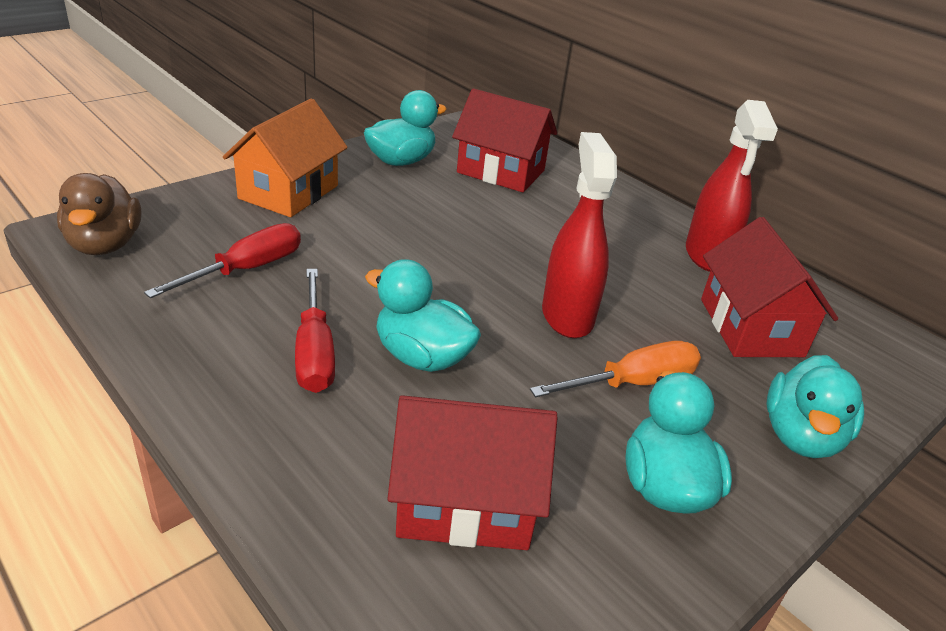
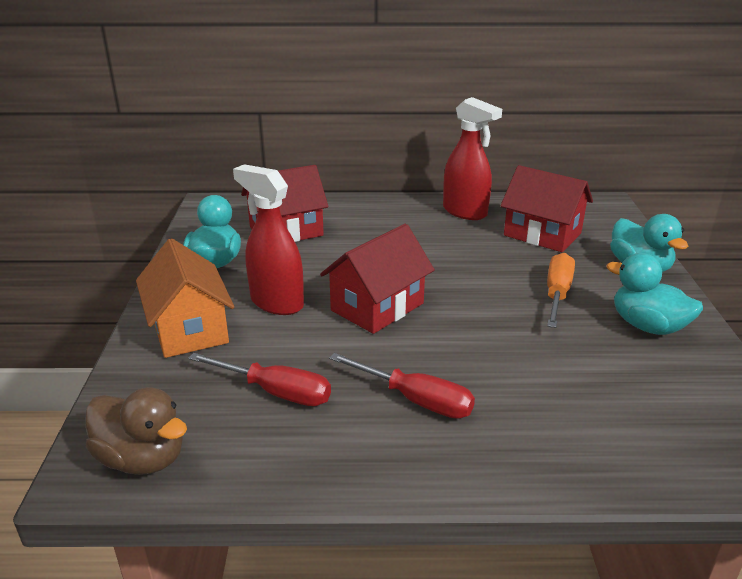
camera: 45 degrees left, 5 degrees down
(247, 269) = (276, 392): red screwdriver -> red screwdriver turned 120 degrees clockwise
(422, 357) = (464, 356): turquoise duck -> none
(465, 502) = (613, 400): red house -> red house (377, 307)
(567, 315) = (474, 284): red spray bottle -> red spray bottle (276, 302)

